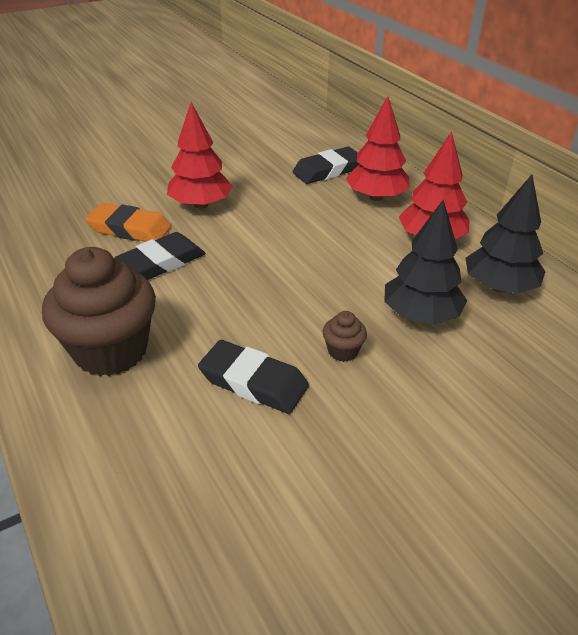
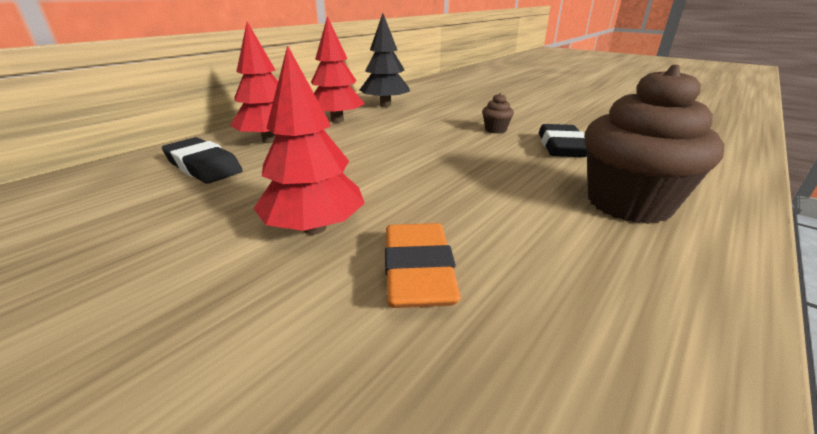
camera: 110 degrees left, 10 degrees down
(162, 262) = (471, 218): black eraser -> none
(420, 315) = (434, 117): black tree -> none

